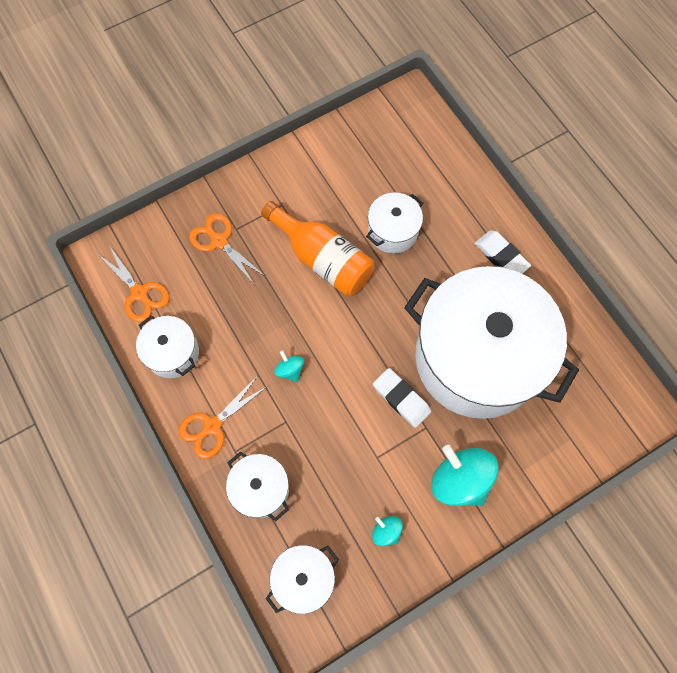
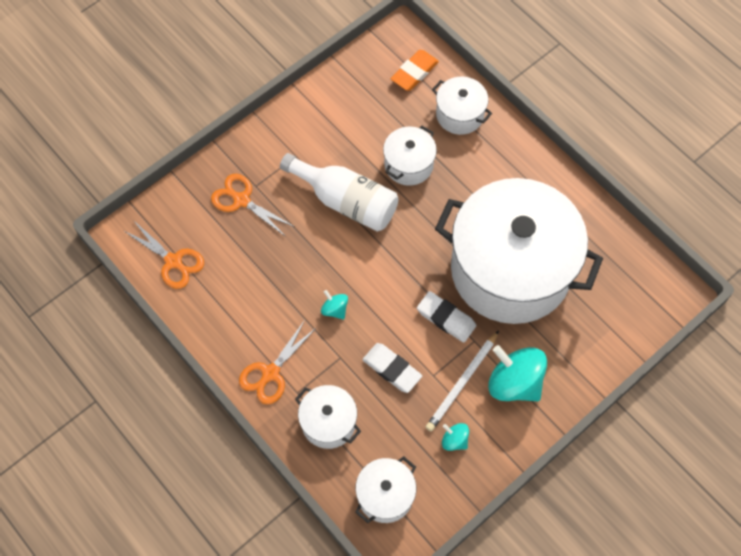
camera: 10 degrees left, 5 degrees down
(172, 353) = (218, 312): white pot -> white pot (459, 114)
(322, 259) = (346, 201): orange bottle -> white bottle
(406, 470) = (462, 382): none -> white pencil
(416, 138) = (414, 72): none -> orange eraser
(501, 256) = (516, 172): white eraser -> white eraser (392, 369)

